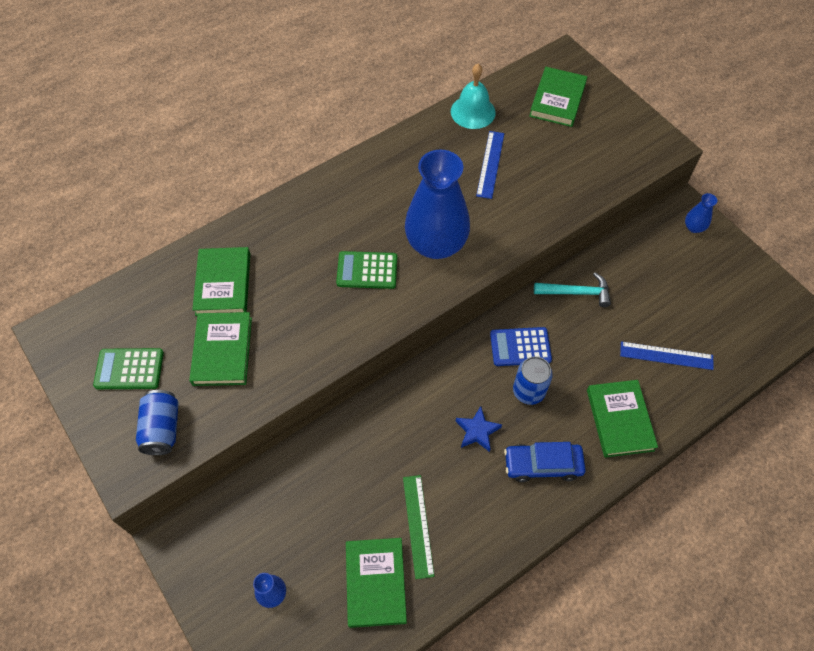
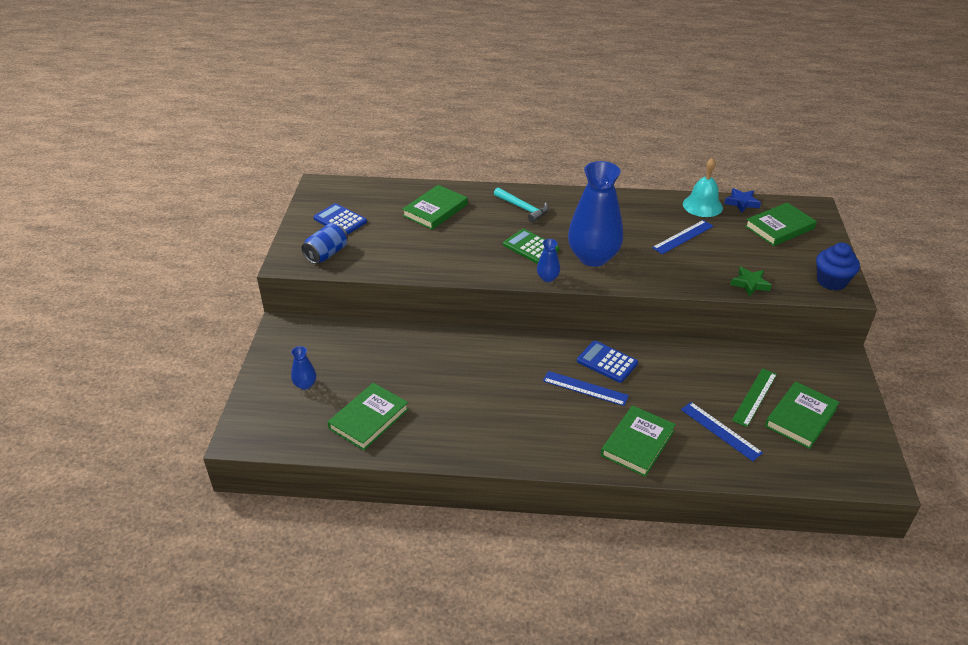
camera: 40 degrees right, 20 degrees down
(129, 369) = (340, 220): green calculator -> blue calculator
(222, 351) = (399, 239): green book -> green book (800, 417)
(418, 525) = (427, 409): green ruler -> green ruler (754, 397)
(477, 431) = (523, 387): blue star -> blue star (742, 203)
(528, 391) = (585, 388): blue can -> blue ruler
(543, 464) = (549, 431): blue car -> none
(576, 292) = (687, 357): turquoise hammer -> turquoise hammer (523, 208)
(591, 187) = (750, 284): none -> green star
(648, 141) = (831, 281): none -> blue cupcake
(694, 227) = (836, 372): blue vase -> blue vase (547, 278)

